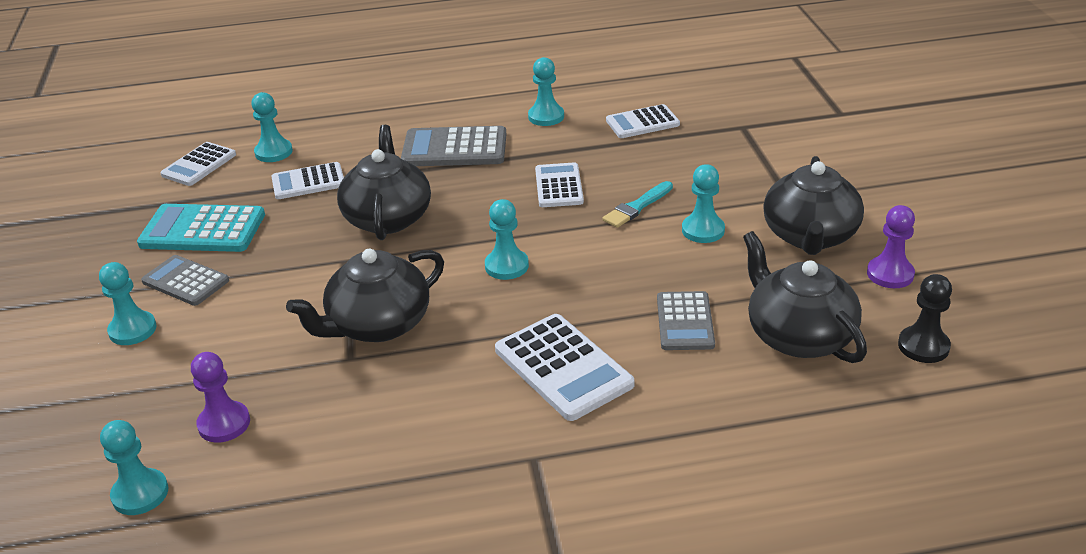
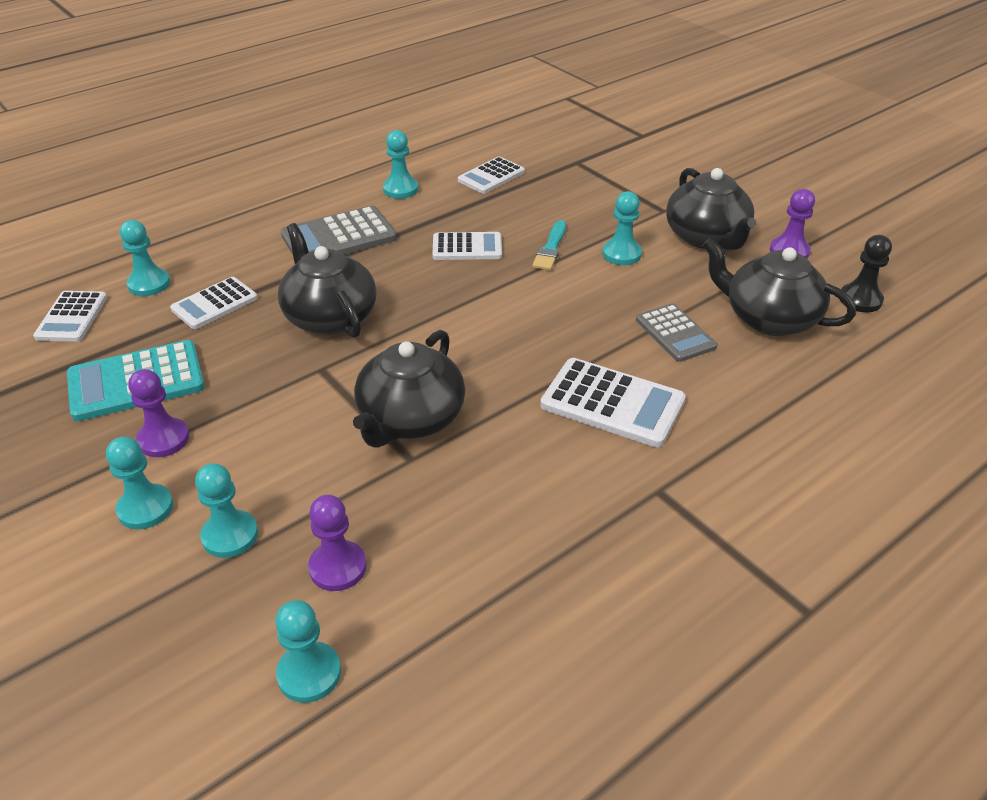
camera: 30 degrees left, 5 degrees up
(185, 281) = (163, 439): grey calculator -> purple pawn
(506, 266) = (483, 330): turquoise pawn -> turquoise pawn (230, 535)
(559, 186) = (467, 247): white calculator -> white calculator turned 120 degrees clockwise

